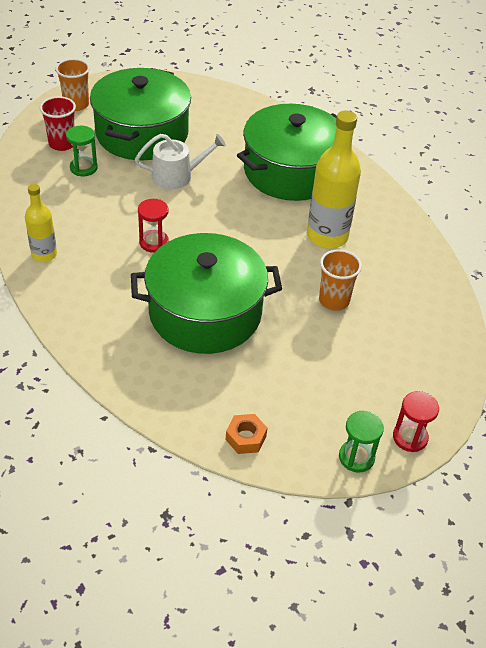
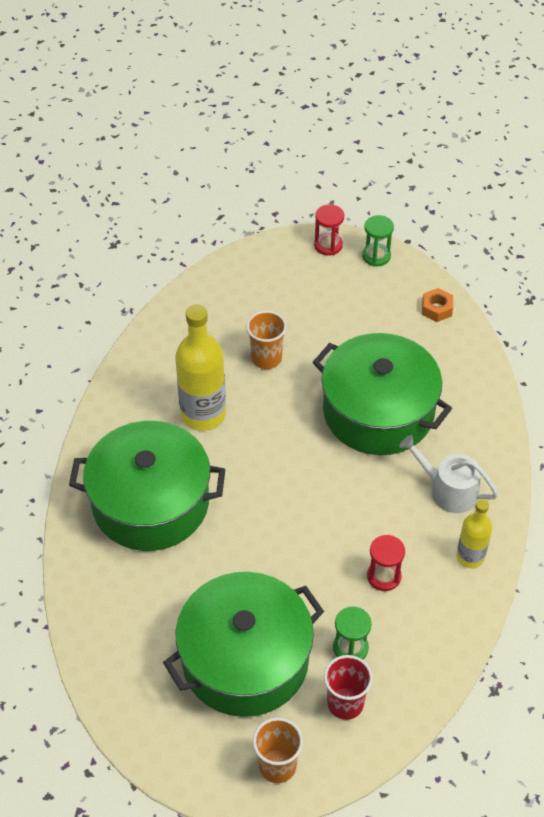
camera: 135 degrees left, 5 degrees up
(154, 242) = (360, 506): red hourglass -> red hourglass (384, 576)
(177, 176) = (265, 571): white watering can -> white watering can (448, 490)

